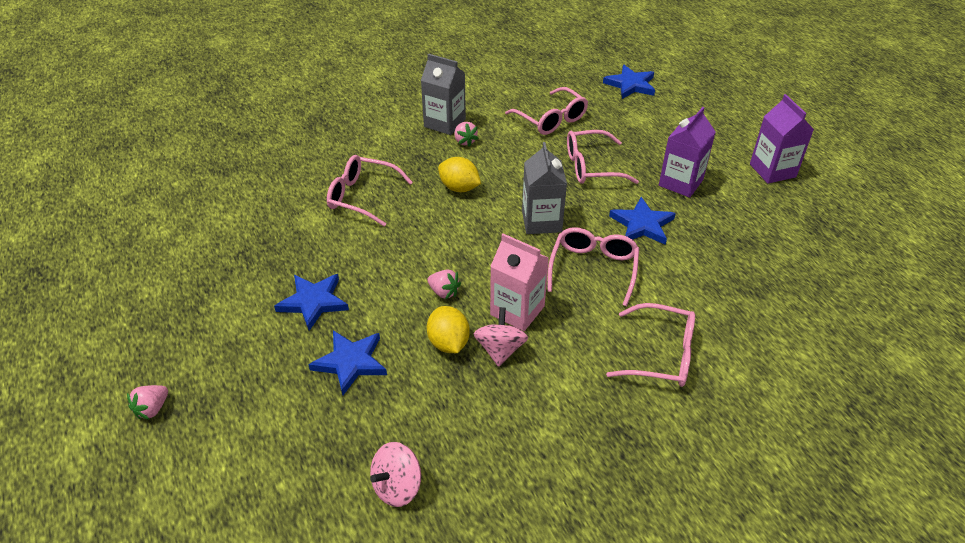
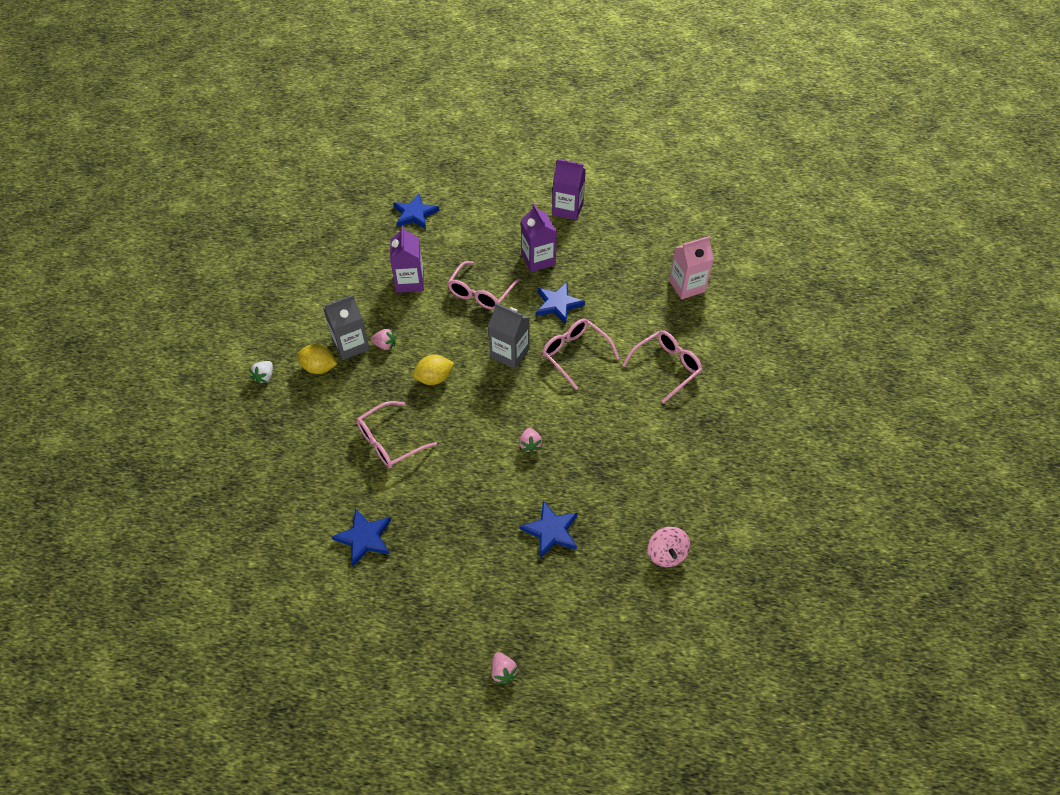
camera: 55 degrees left, 10 degrees up
(313, 302) = (477, 526): blue star -> blue star (364, 538)
(365, 97) = (265, 377): none -> white strawberry
(444, 292) = (530, 445): pink strawberry -> pink strawberry turned 105 degrees clockwise
(448, 343) = (576, 467): yellow lemon -> yellow lemon (319, 368)
(500, 350) = (603, 443): pink spinning top -> none
(517, 310) = (578, 415): pink carton -> pink carton (687, 286)
(551, 120) = (410, 281): pink glasses -> purple carton

